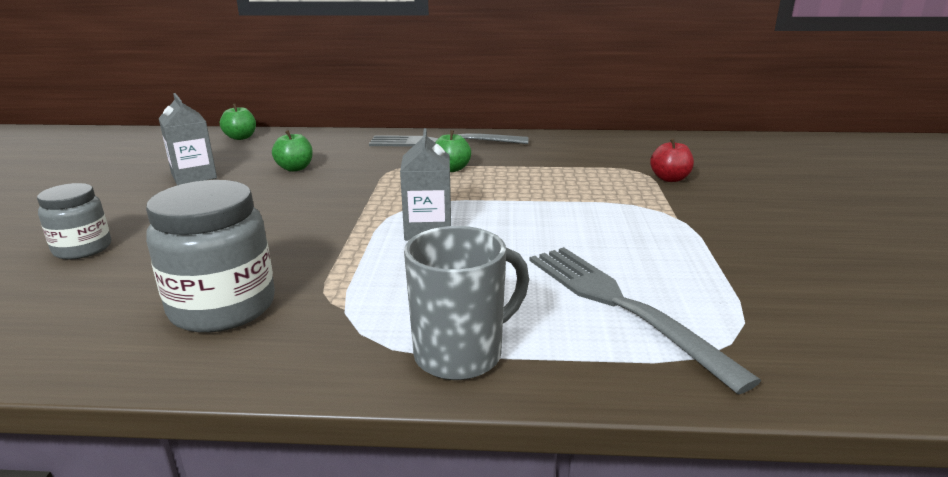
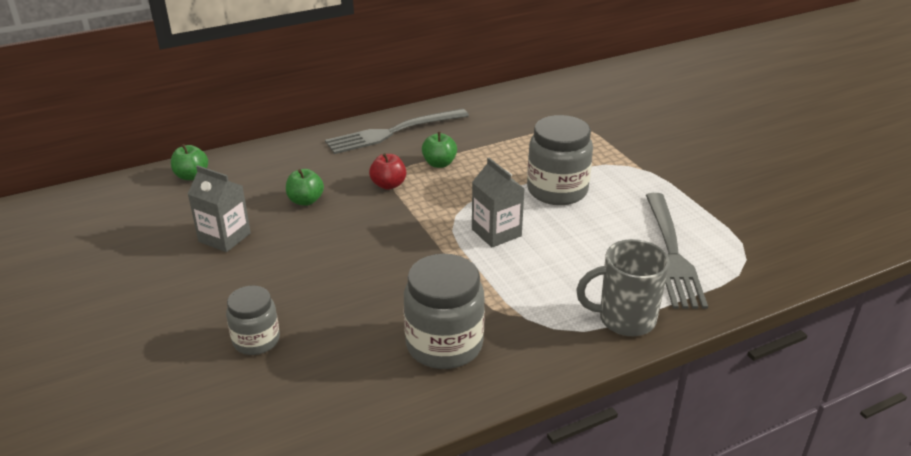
camera: 30 degrees left, 10 degrees up
(461, 354) = (624, 319): grey mug -> grey mug turned 120 degrees counterclockwise
(545, 213) = (557, 190): none -> grey jar
(619, 305) = (672, 254): grey fork -> grey fork turned 120 degrees counterclockwise
(670, 179) = (605, 129): red apple -> red apple (388, 185)

